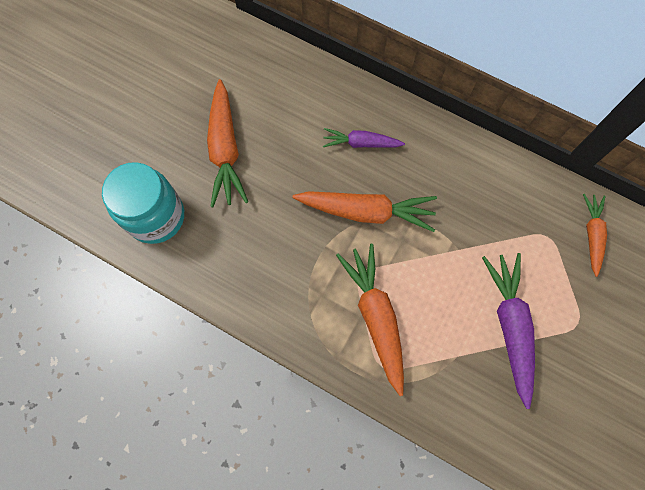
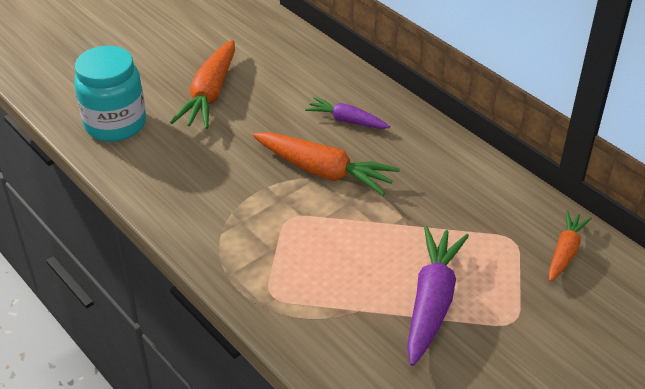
camera: 20 degrees right, 30 degrees down
(375, 317) = (288, 254): orange carrot -> none

